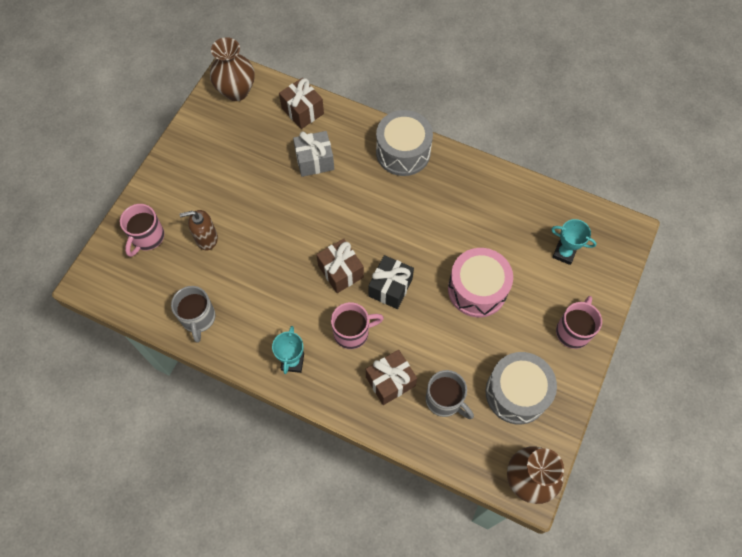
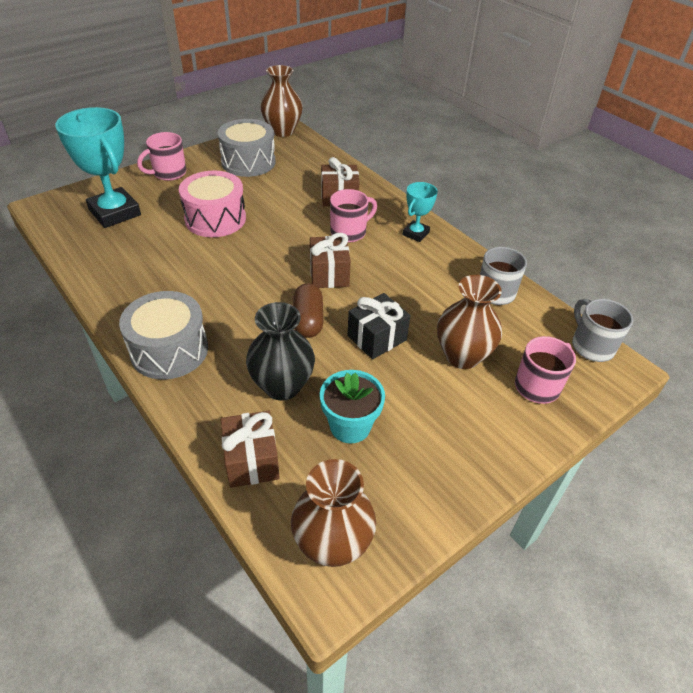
camera: 155 degrees left, 20 degrees down
(206, 239) = (462, 356): brown soap dispenser -> brown vase
(258, 154) = (350, 426): none -> turquoise flower pot
(314, 161) = (282, 386): grey gift -> black vase
(329, 218) = (308, 320): none -> brown capsule
(352, 332) = (349, 232): pink mug -> pink mug turned 135 degrees clockwise
(390, 287) = (291, 247): black gift -> black gift (377, 338)
(445, 400) = (305, 176): grey mug -> grey mug (591, 346)
(564, 253) = (115, 212): turquoise trophy -> turquoise trophy, size x1.93

